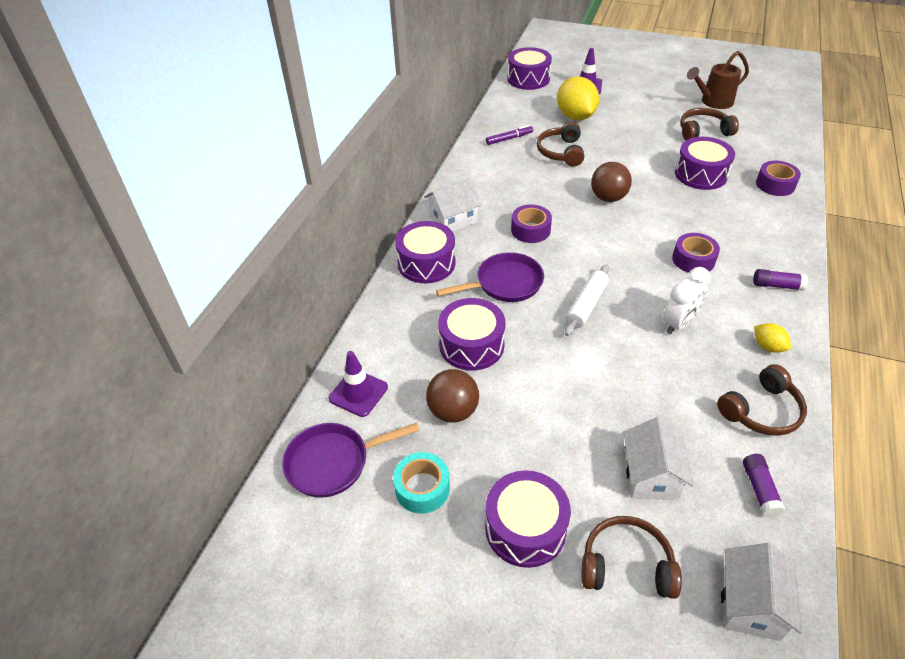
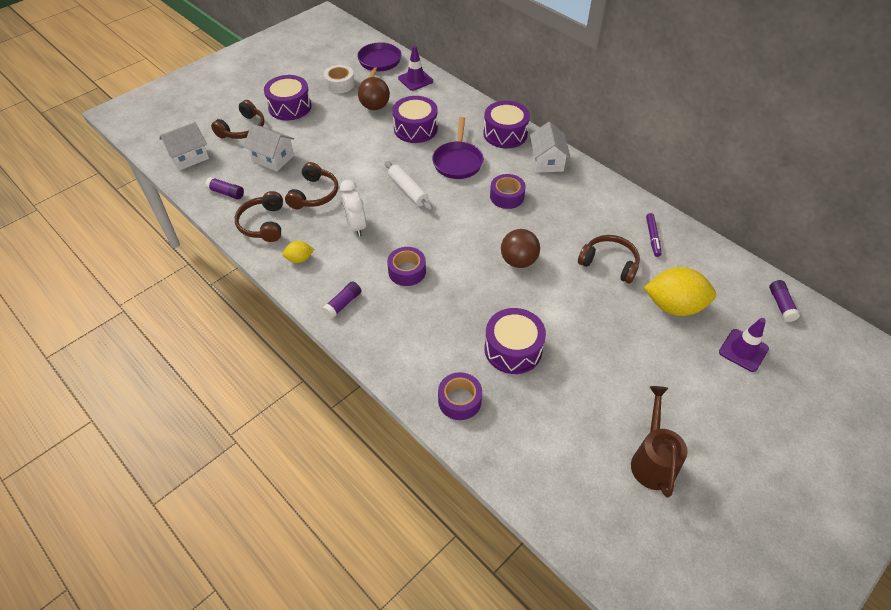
camera: 115 degrees right, 5 degrees up
(422, 488) = (340, 84): turquoise tape -> white tape
(528, 79) = (781, 305): purple drum -> purple glue stick
(703, 131) = (589, 403): brown headphones -> brown headphones (314, 194)
(749, 604) = (189, 157): white house -> white house turned 75 degrees counterclockwise

